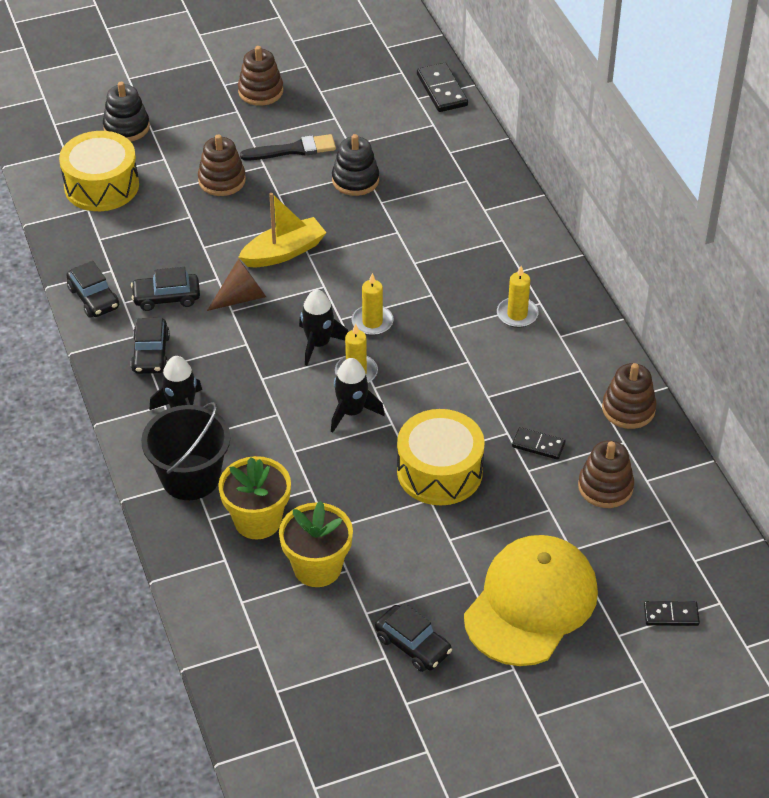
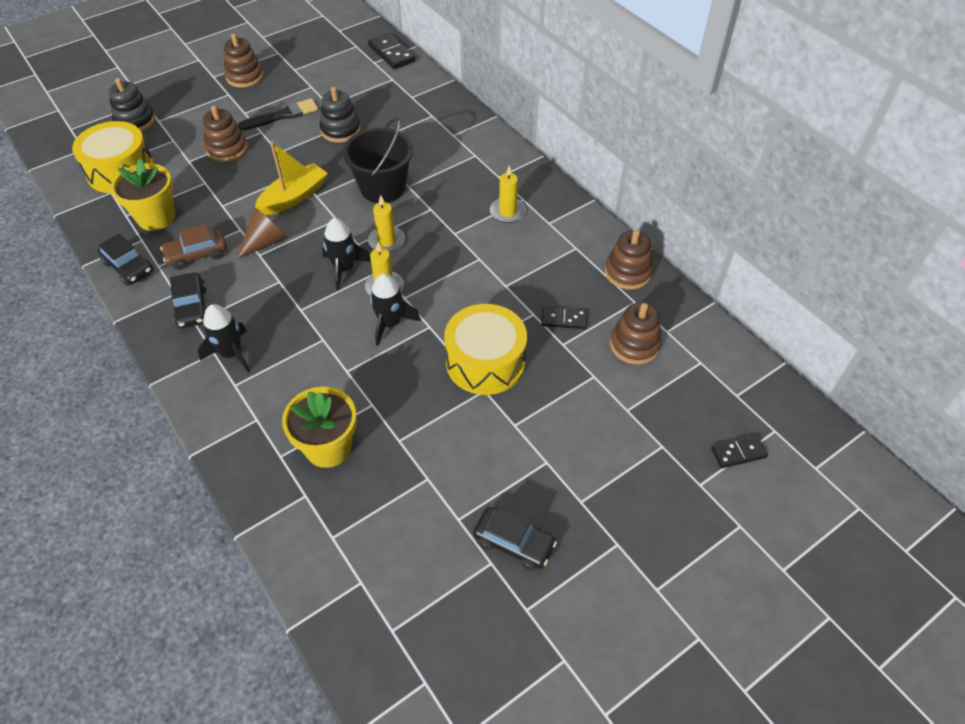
camera: 15 degrees left, 5 degrees up
(166, 298) = (197, 254): black car -> brown car
(190, 477) = (253, 418): black bucket -> black bucket (383, 188)
(317, 567) = (398, 482): yellow flower pot -> yellow flower pot (156, 217)
(531, 603) = (610, 471): yellow cap -> none

